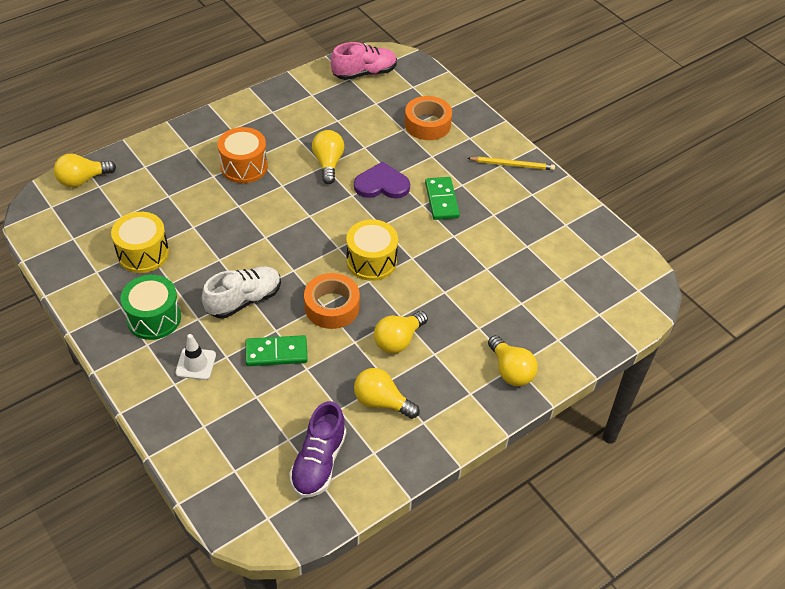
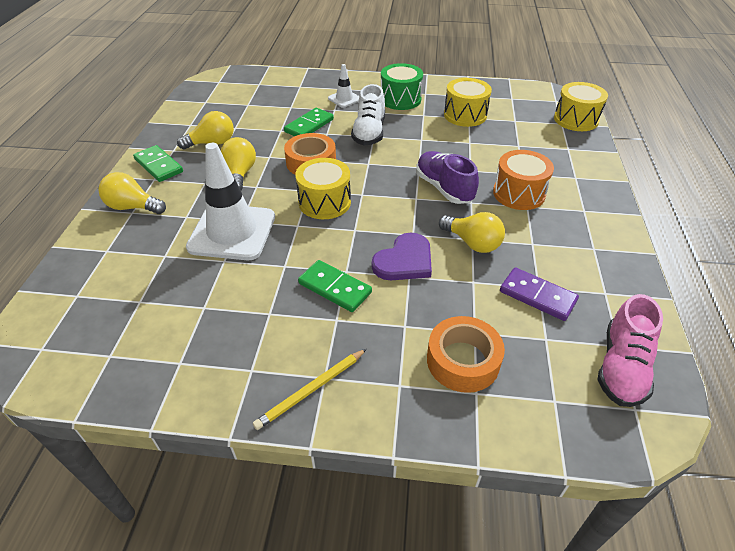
camera: 135 degrees right, 5 degrees down
(83, 180) = (576, 119): yellow light bulb -> yellow drum
(318, 462) = (218, 106): purple shoe -> purple shoe (444, 188)
(346, 118) = (537, 296): none -> purple domino
(453, 408) = (158, 166): none -> green domino
(460, 286) = (232, 232): none -> white traffic cone

